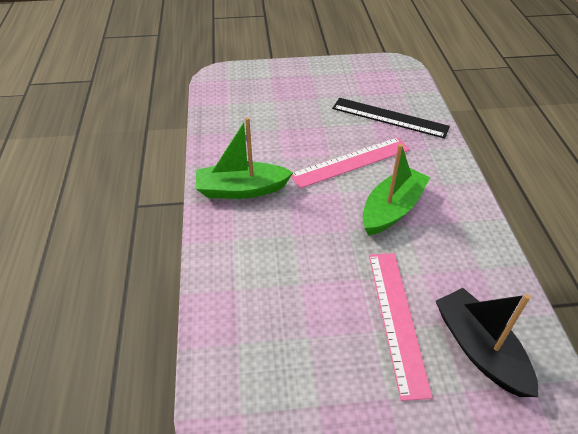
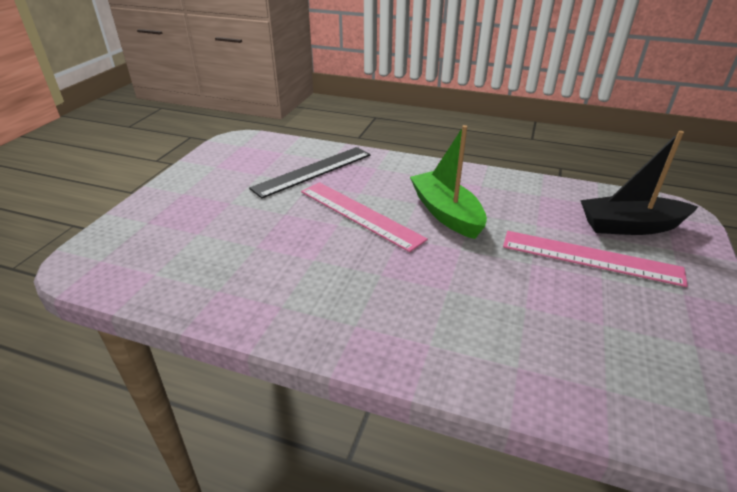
camera: 65 degrees left, 10 degrees down
(241, 189) = (343, 311): green boat -> none
(350, 162) = (359, 214): pink ruler -> pink ruler turned 45 degrees counterclockwise

